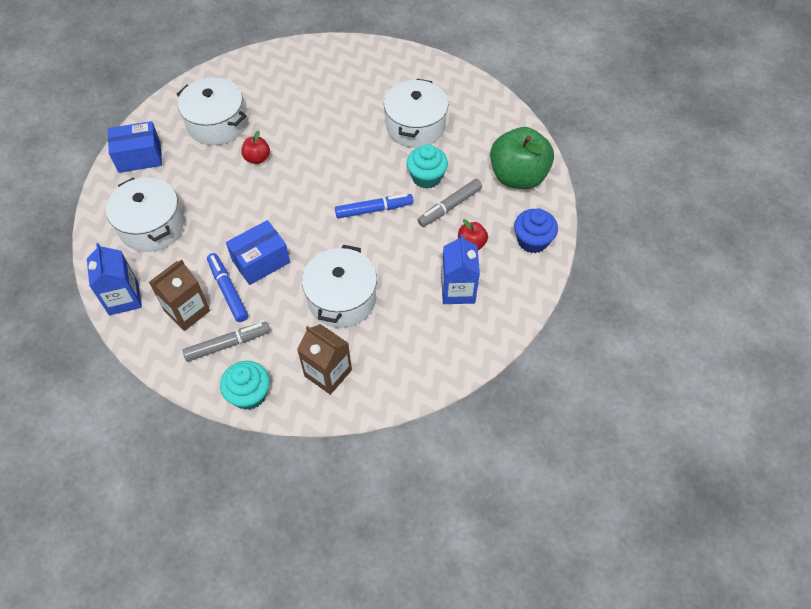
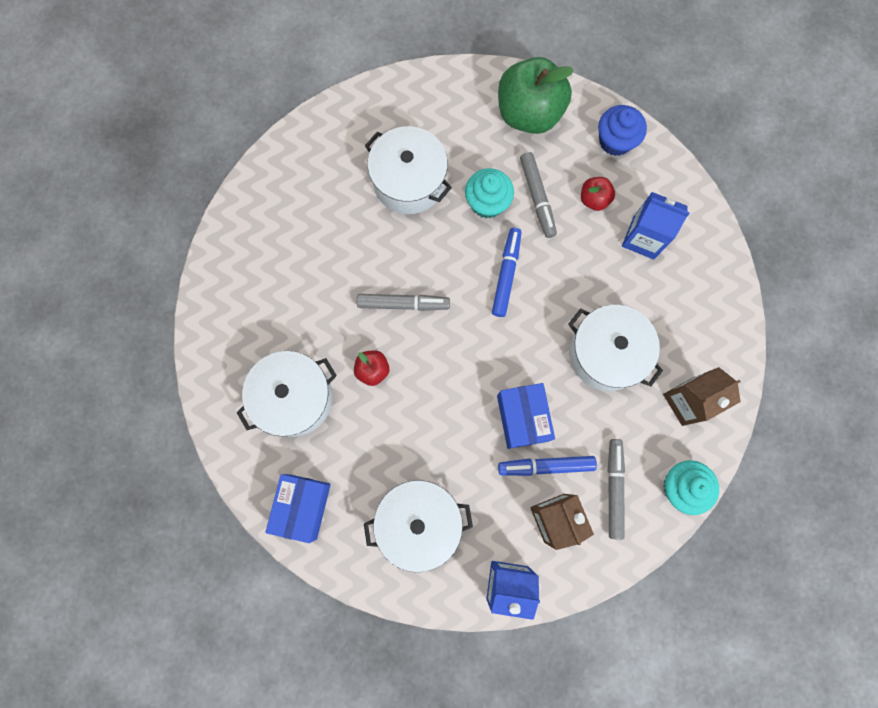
camera: 65 degrees left, 20 degrees up
(317, 157) = (403, 304): none -> grey marker

